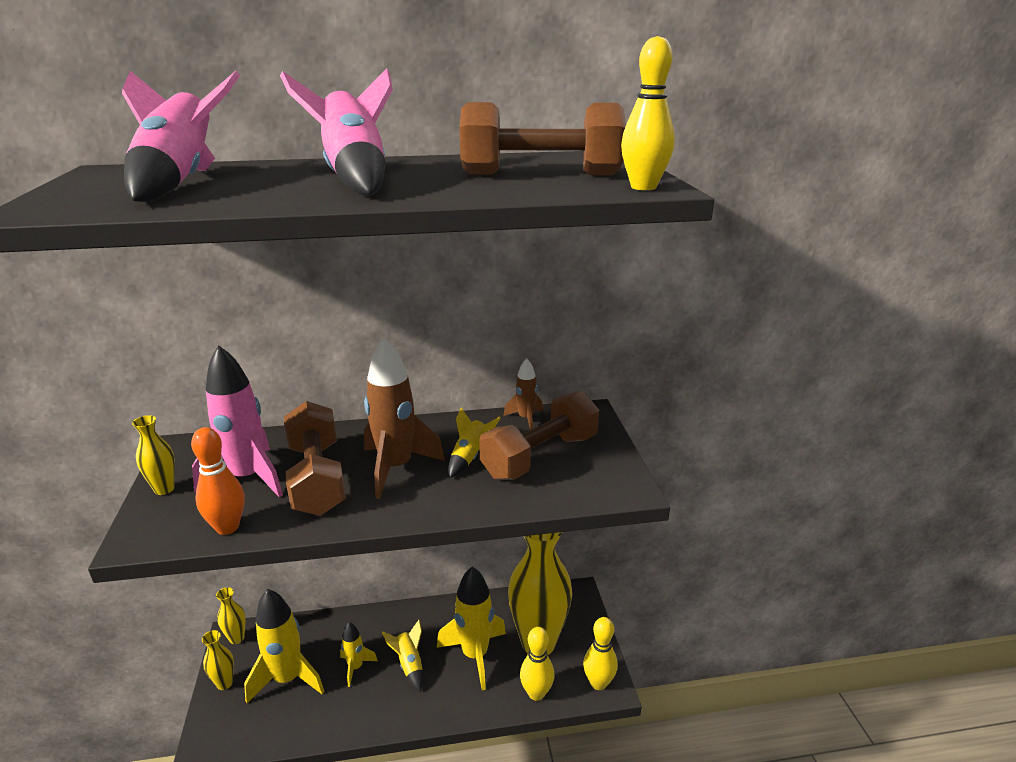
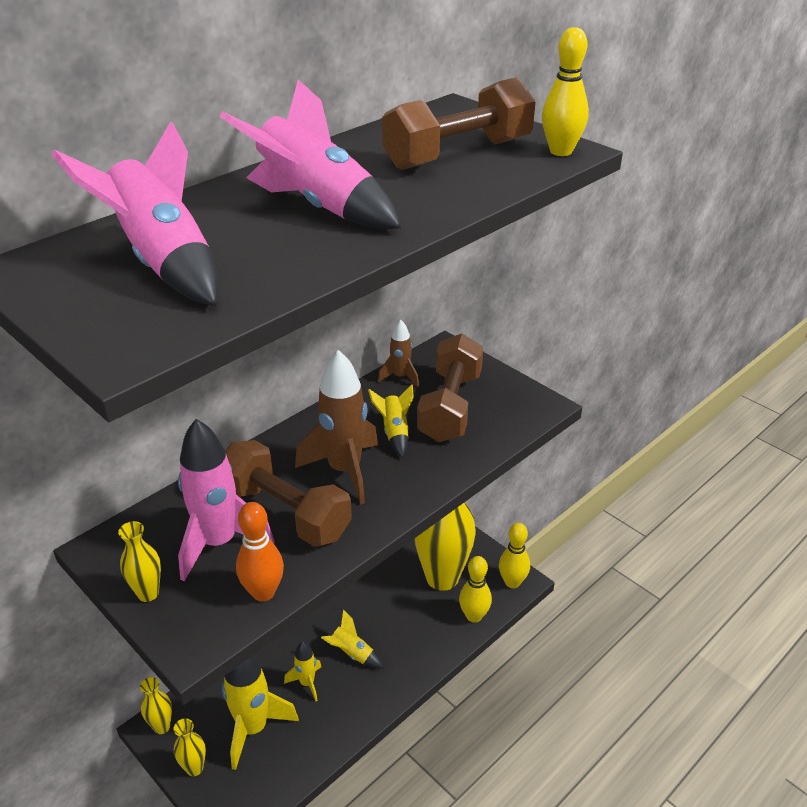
camera: 35 degrees left, 10 degrees up
(475, 655) = (400, 615): yellow rocket -> none

